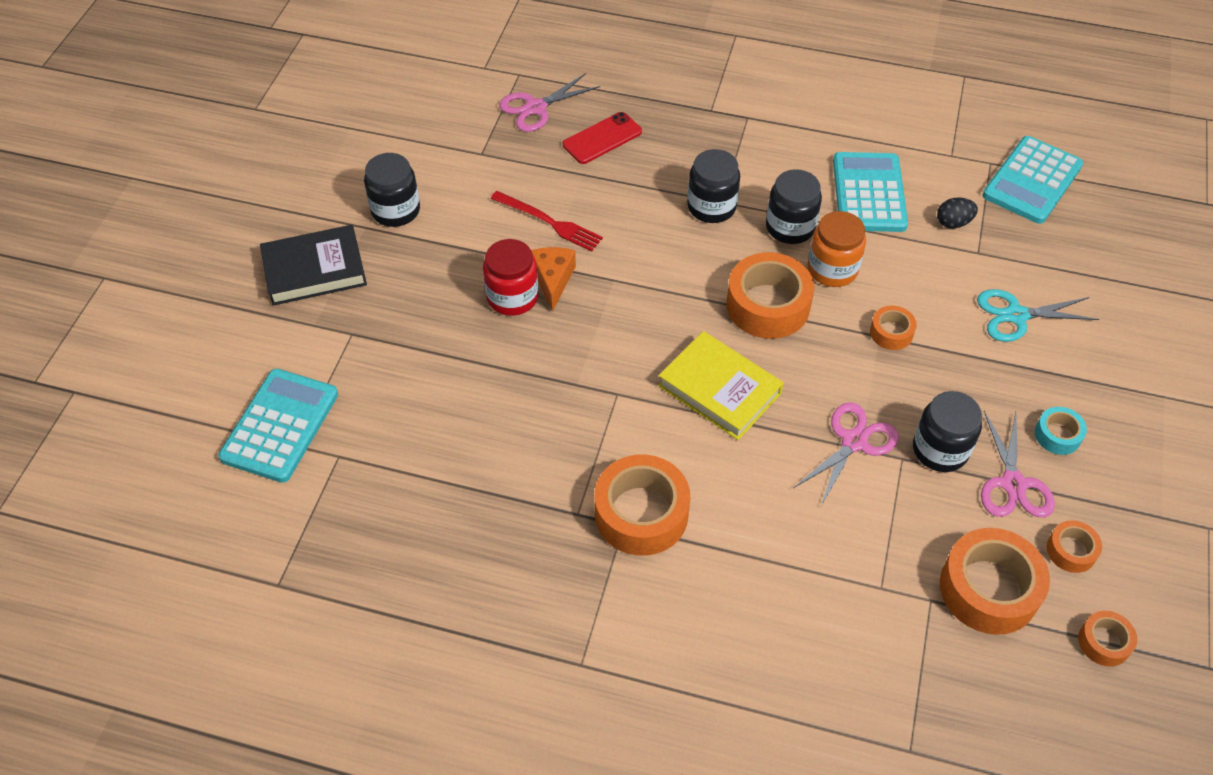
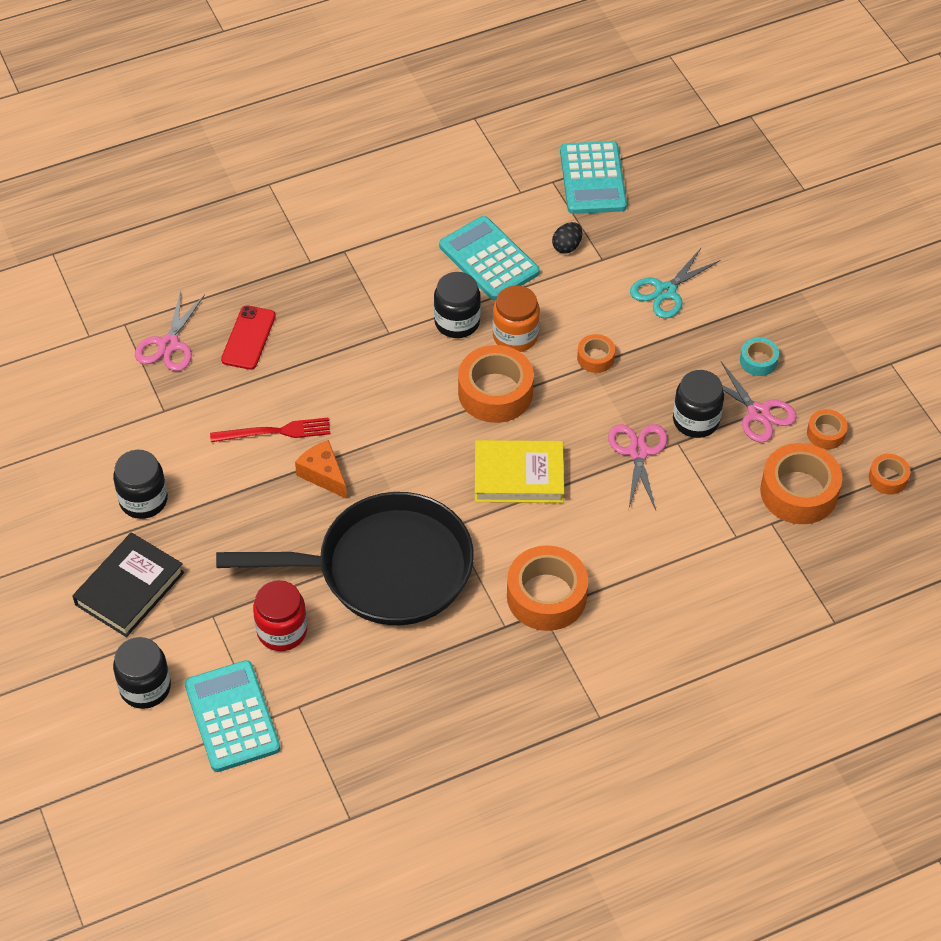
camera: 40 degrees left, 0 degrees up
(512, 297) = (306, 507): red jar -> red jar (282, 631)
(524, 390) = (384, 568): none -> black pan
(711, 207) = (385, 342): black jar -> black jar (145, 687)

